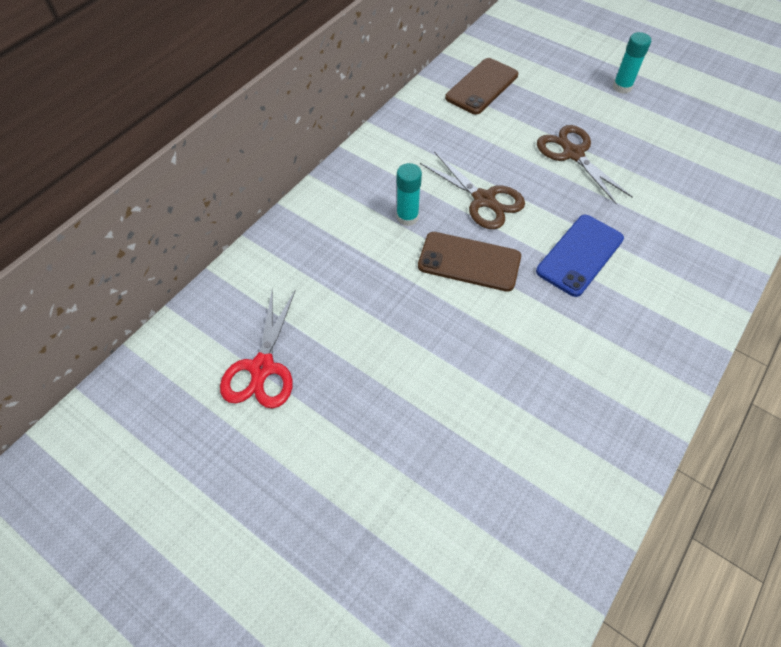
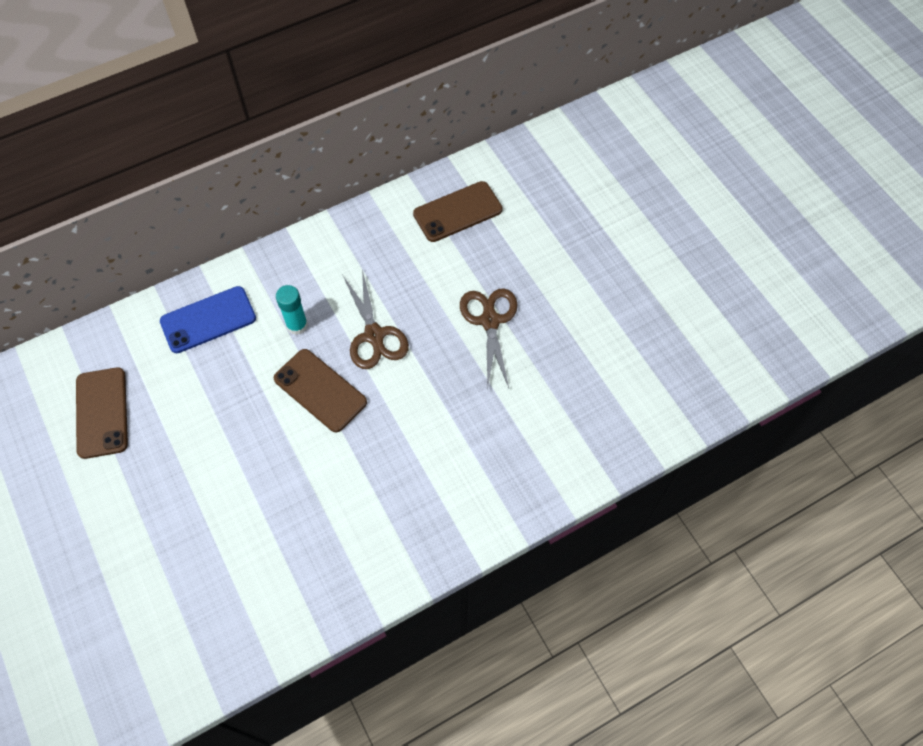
camera: 25 degrees right, 5 degrees up
(262, 367) = (102, 412): red scissors -> brown phone
(580, 255) = (419, 425): blue phone -> blue phone (208, 320)
(622, 87) = (595, 265): turquoise glue stick -> none

